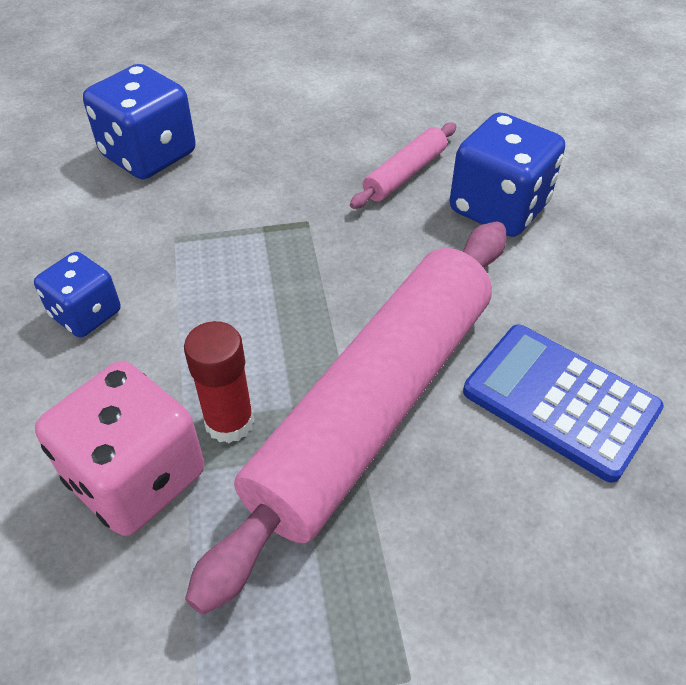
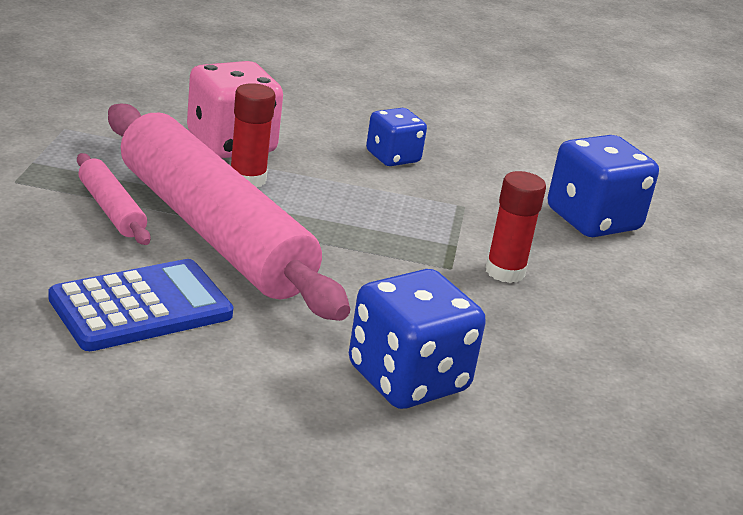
camera: 105 degrees right, 20 degrees down
(289, 189) = (505, 272): none -> red glue stick
(405, 174) = (498, 342): pink rolling pin -> pink rolling pin (111, 209)

